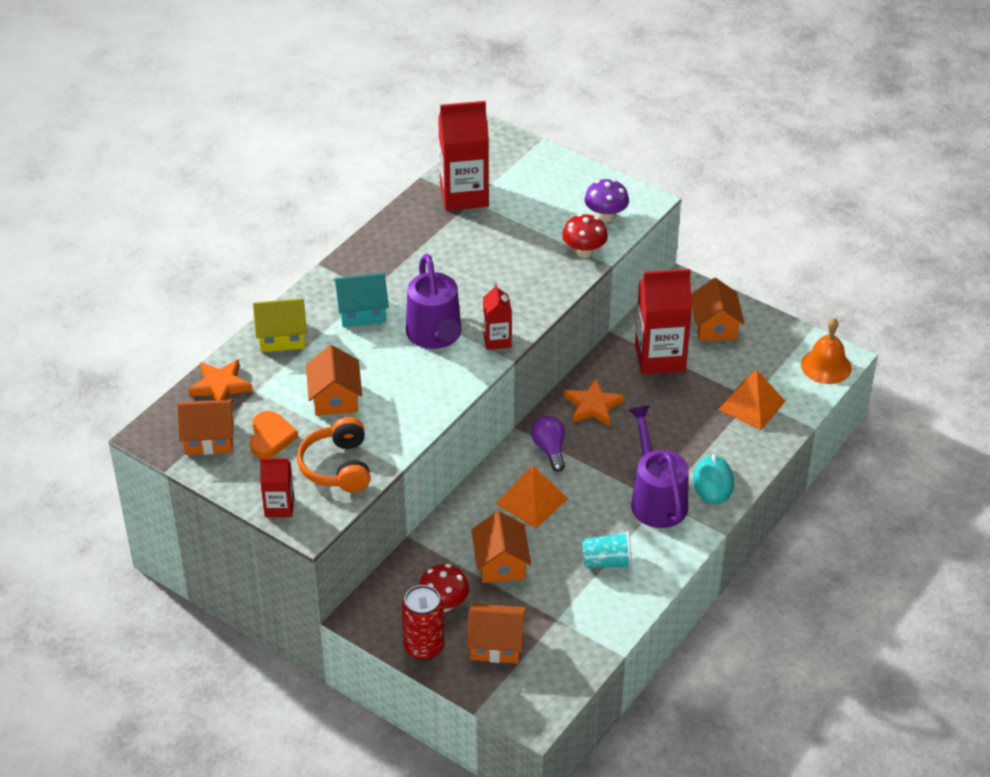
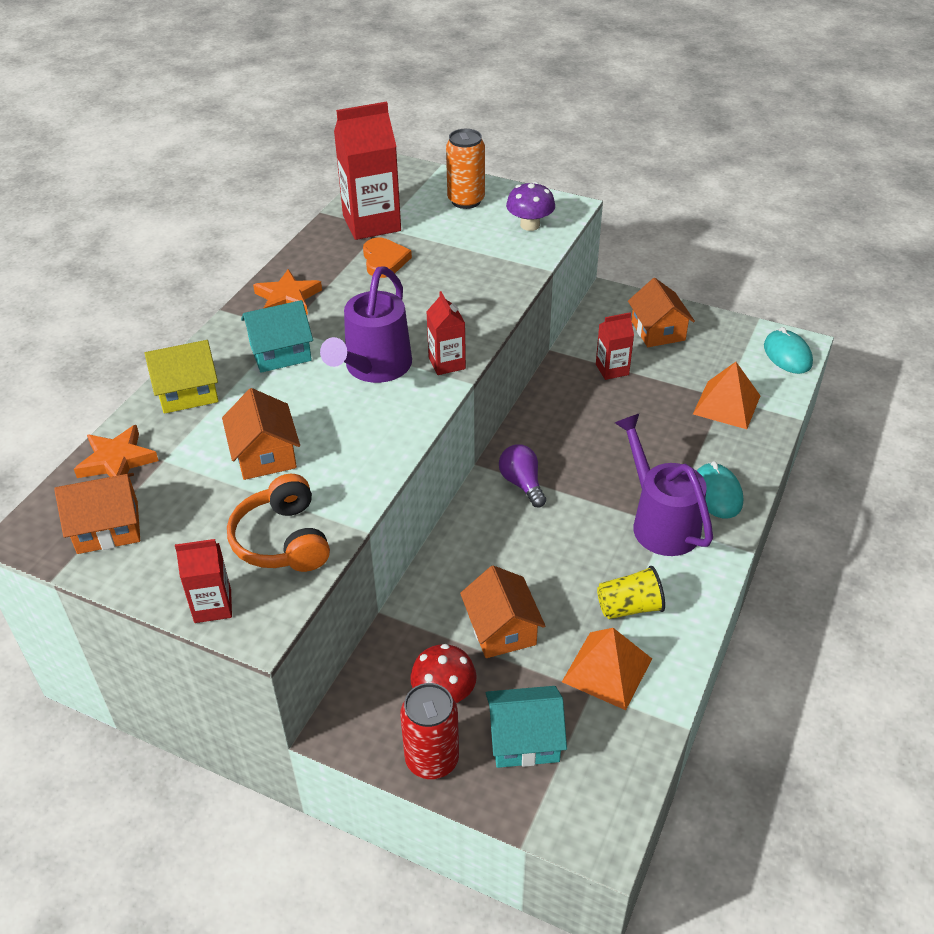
camera: 10 degrees left, 0 degrees up
(271, 437) = (189, 514): orange heart -> orange heart (384, 260)
(435, 336) = (373, 368): purple watering can -> purple watering can turned 45 degrees clockwise
(496, 644) = (524, 739): orange house -> turquoise house
(532, 501) = (518, 546): orange pyramid -> orange pyramid (607, 670)
(555, 182) = (466, 201): none -> orange can
(584, 251) = (518, 261): red mushroom -> none
(593, 406) = (556, 429): orange star -> orange star (288, 298)
(607, 562) = (629, 607): turquoise cup -> yellow cup
(660, 358) = (612, 369): red carton -> red carton, size x0.53
(826, 366) = (787, 355): orange bell -> turquoise mouse

